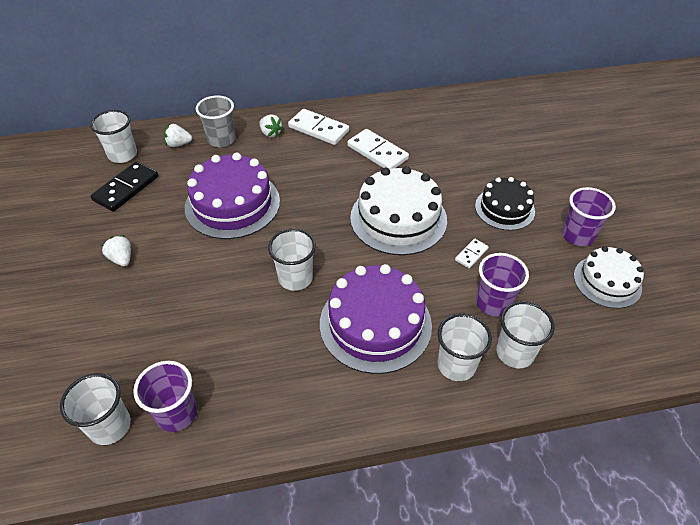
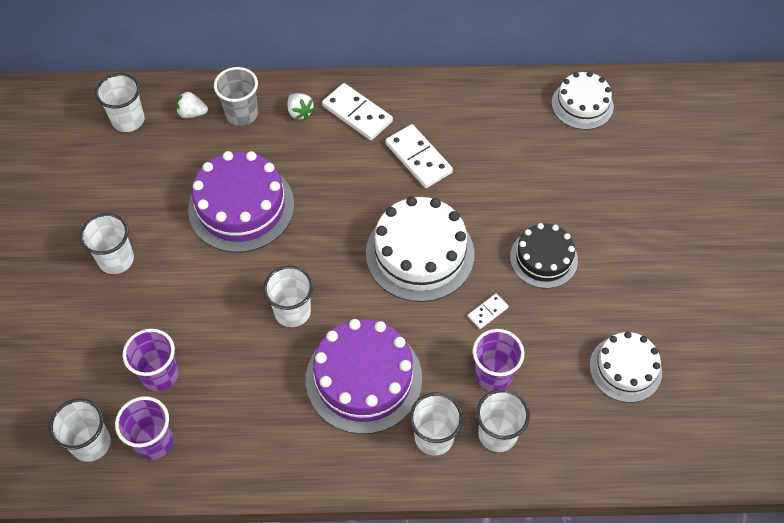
camera: 10 degrees right, 10 degrees up
(121, 259) = (116, 259): white strawberry -> white cup
(126, 188) = (128, 168): black domino -> none
(496, 104) = (582, 105): none -> white cake
(577, 235) = (614, 306): purple cup -> purple cup (159, 374)

